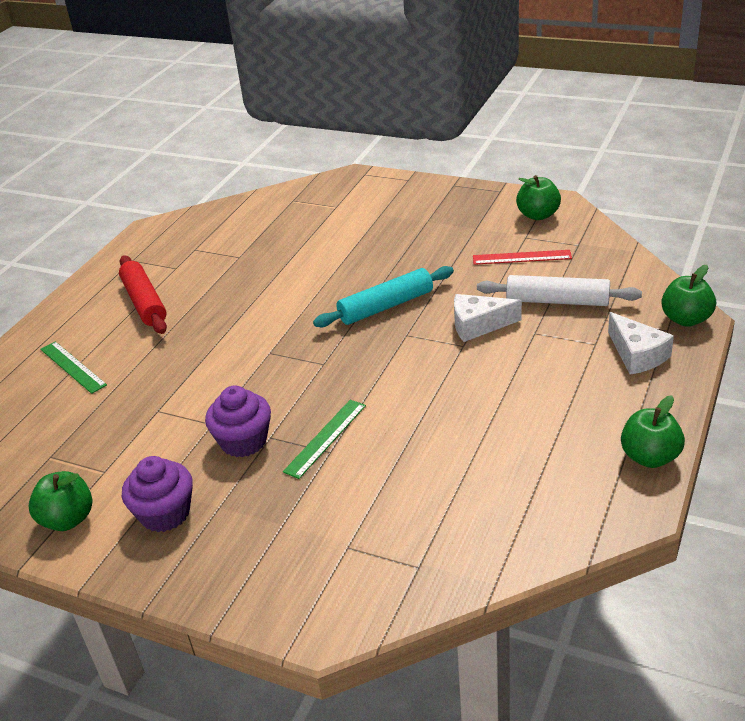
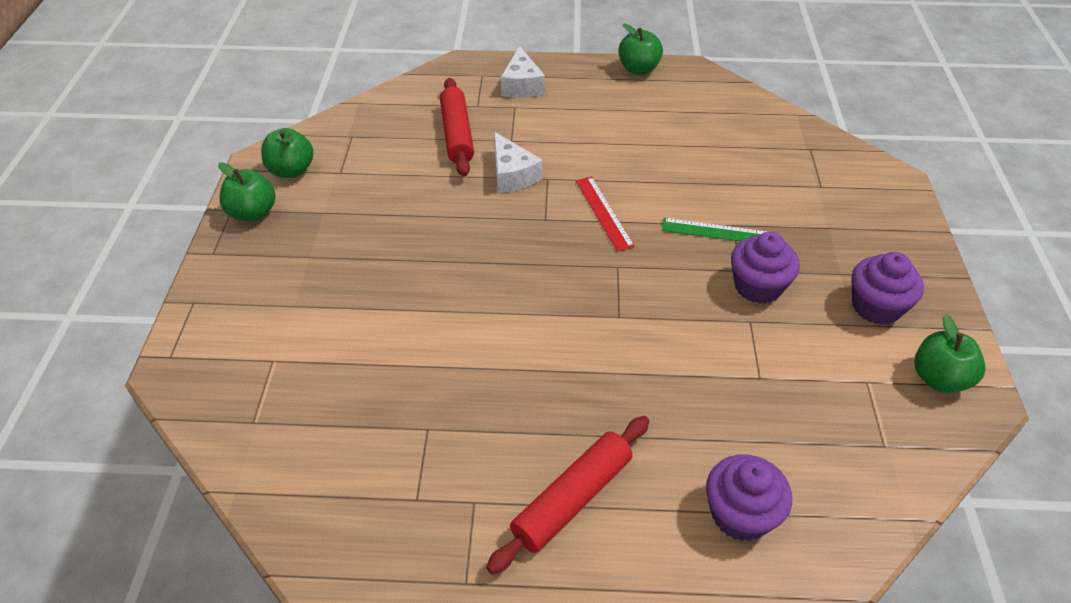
camera: 115 degrees left, 10 degrees up
(73, 367) = (740, 514): green ruler -> purple cupcake
(386, 306) = (502, 245): turquoise rolling pin -> none
(521, 257) = (383, 168): red ruler -> red ruler (604, 212)
(557, 301) = (457, 134): white rolling pin -> red rolling pin
(637, 354) = (522, 85): white cheese -> white cheese turned 135 degrees clockwise
(686, 319) = (464, 67): green apple -> green apple (252, 213)

